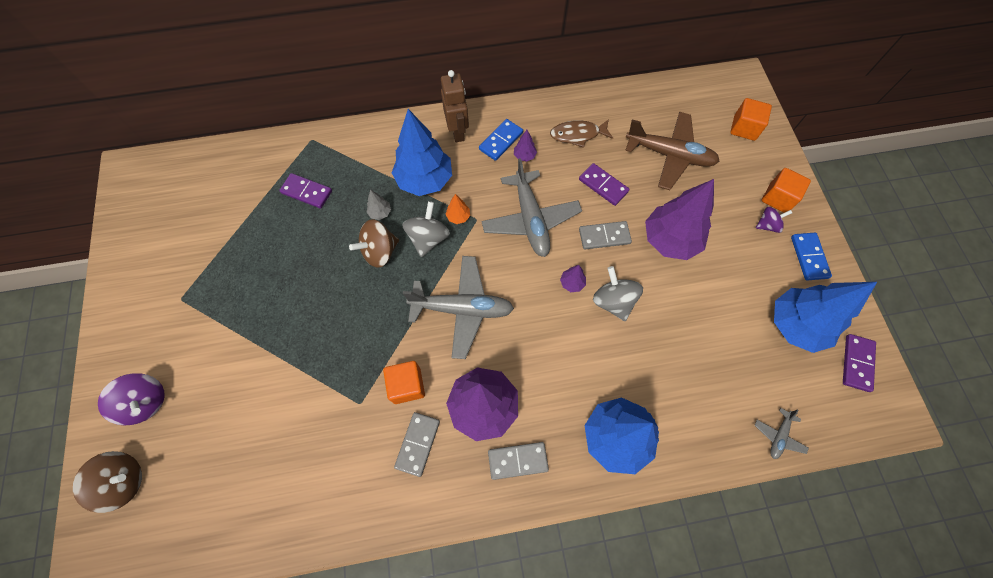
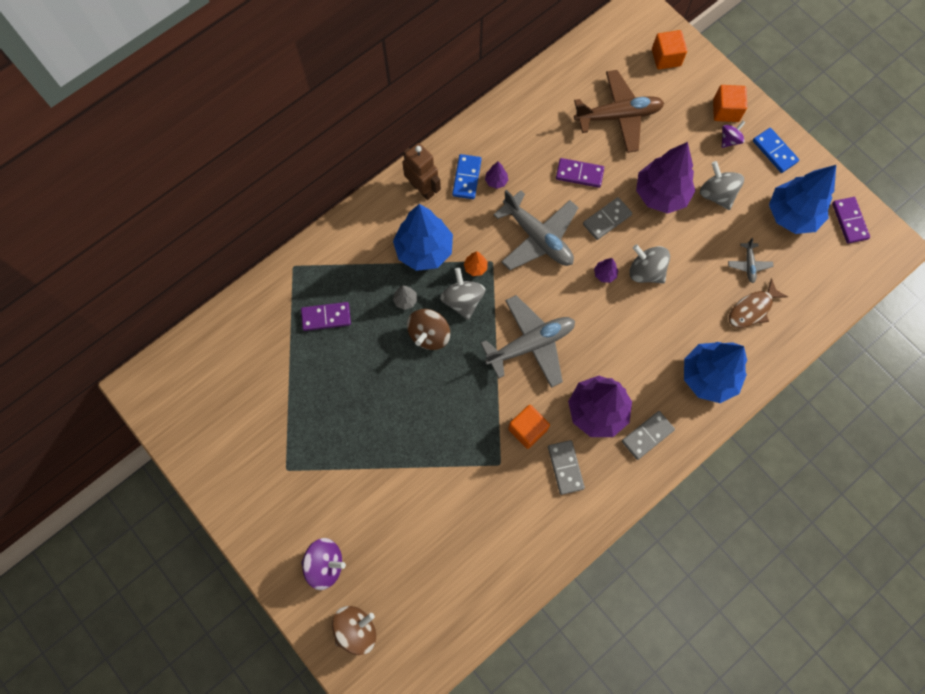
camera: 30 degrees left, 5 degrees up
(577, 134) = (529, 137): brown fish -> brown fish (752, 309)
(726, 267) = (716, 194): none -> grey spinning top
(778, 436) = (821, 309): grey plane -> grey plane (749, 264)

